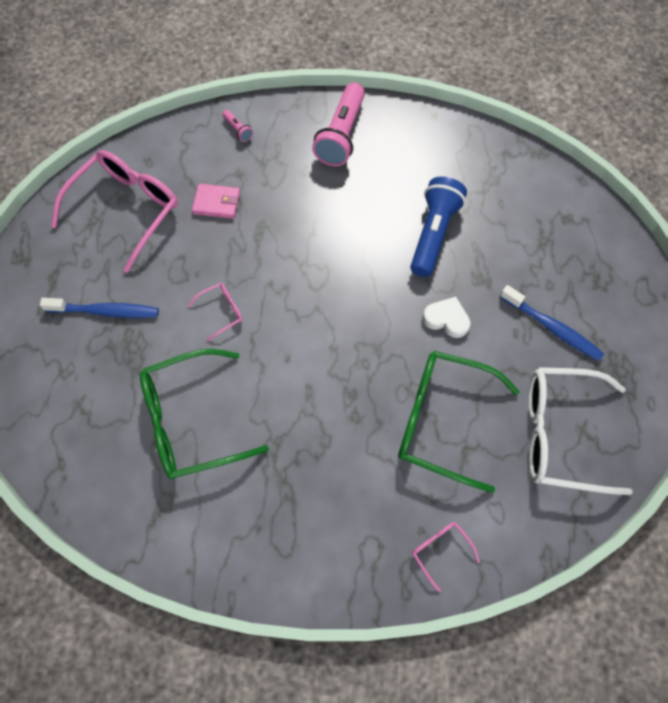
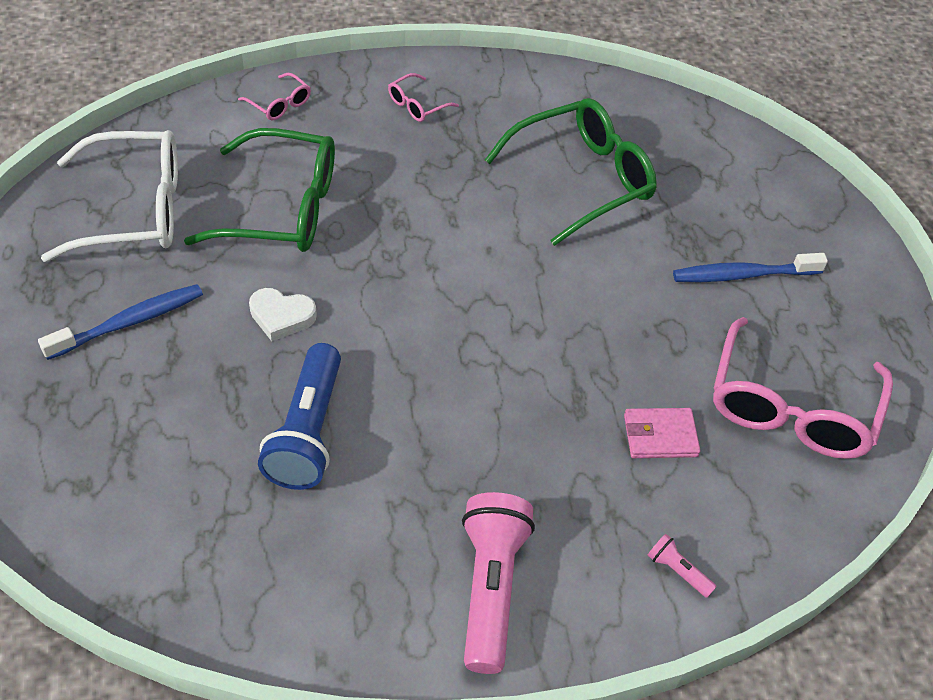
camera: 165 degrees right, 15 degrees down
(221, 312) = (592, 291): pink glasses -> pink glasses (417, 105)
(552, 328) = (129, 322): blue toothbrush -> blue toothbrush turned 120 degrees clockwise

